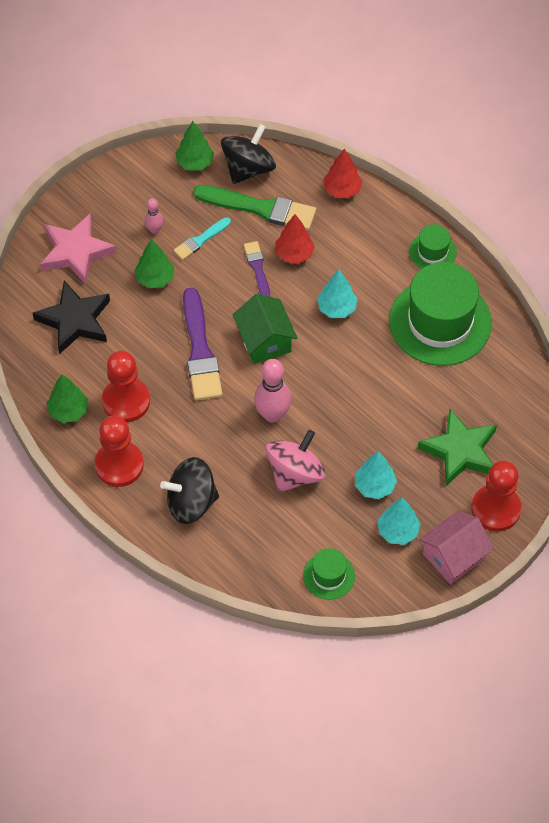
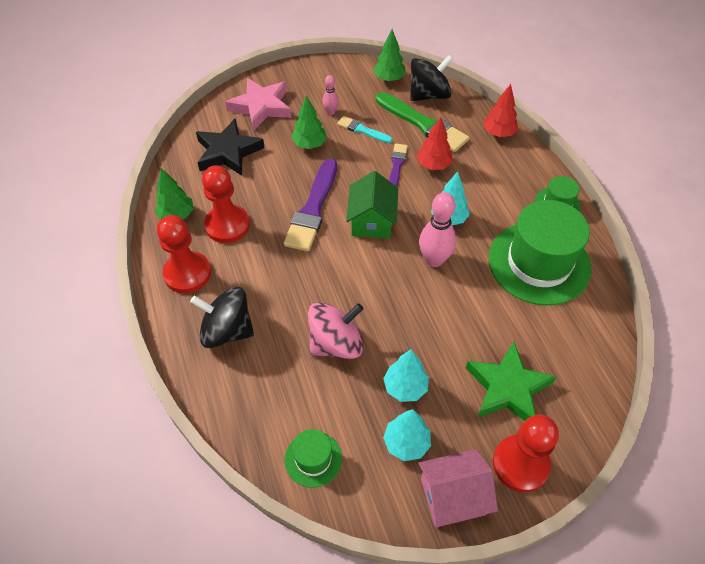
camera: 25 degrees right, 5 degrees down
(201, 240) = (362, 130): turquoise brush -> turquoise brush turned 45 degrees clockwise
(272, 414) = (344, 283): pink bowling pin -> pink bowling pin (434, 260)

